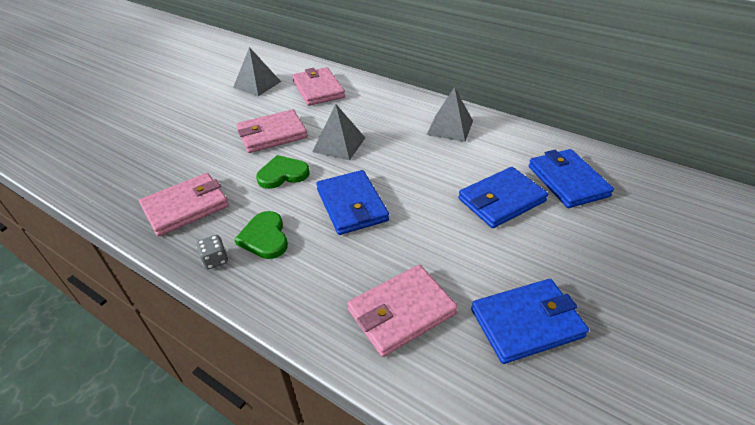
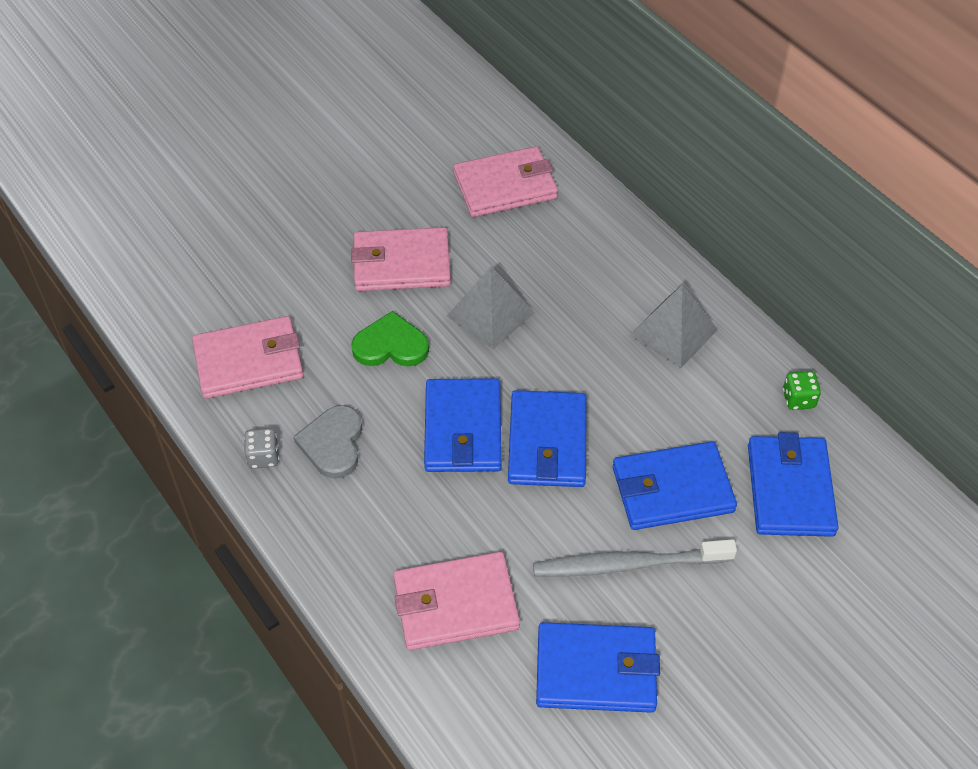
camera: 20 degrees right, 10 degrees up
(257, 84) = (414, 146): grey pyramid -> none
(265, 237) = (333, 444): green heart -> grey heart
(318, 89) = (505, 186): pink wallet -> pink wallet turned 75 degrees clockwise
(410, 197) = (547, 443): none -> blue wallet
(502, 249) = (627, 565): none -> grey toothbrush
(538, 139) = (798, 399): none -> green dice

